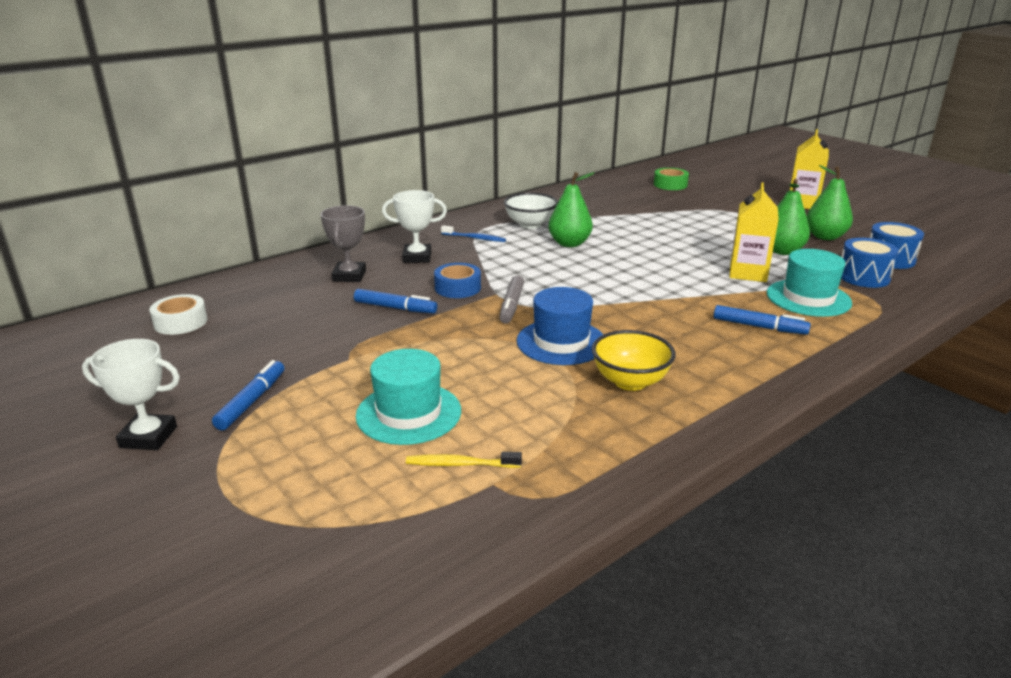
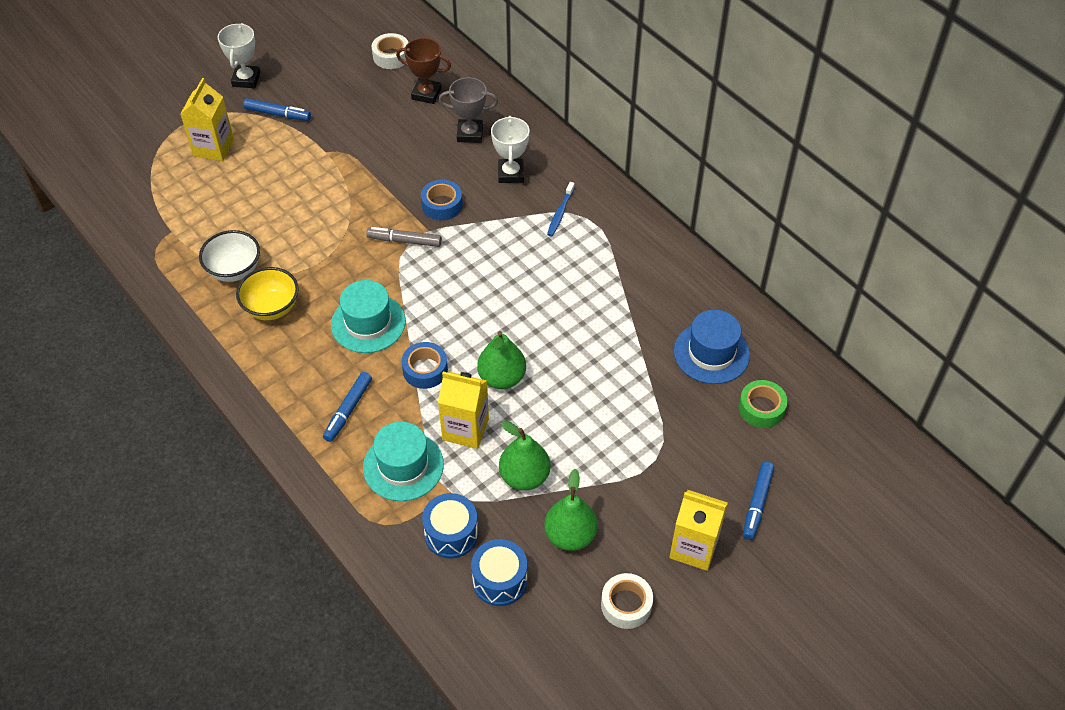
camera: 90 degrees right, 25 degrees up
(268, 299) = (426, 94): none -> brown trophy
(305, 457) = (213, 148): none -> yellow carton
(395, 308) = (405, 168): blue marker -> blue marker (757, 503)
(409, 413) = (251, 189): turquoise hat -> turquoise hat (368, 323)
(460, 464) = (192, 216): yellow toothbrush -> none
(530, 225) = (600, 257): white bowl -> white bowl (234, 270)
(561, 342) = (336, 271): blue hat -> blue hat (711, 353)
(569, 243) = (546, 288): green pear -> green pear (502, 378)
(687, 291) = (425, 370): none -> blue tape
(868, 222) = (626, 605): none -> white tape

